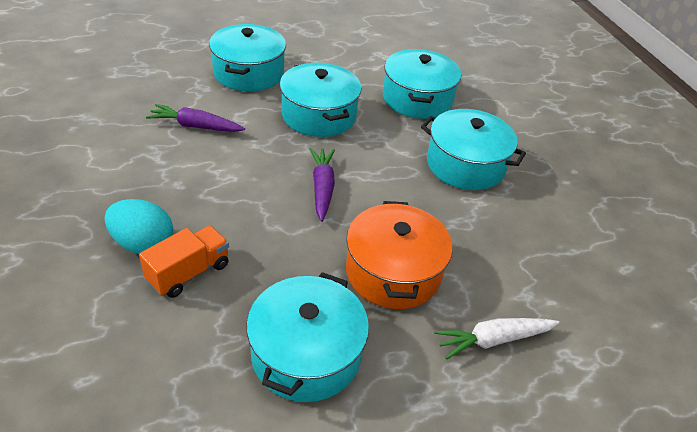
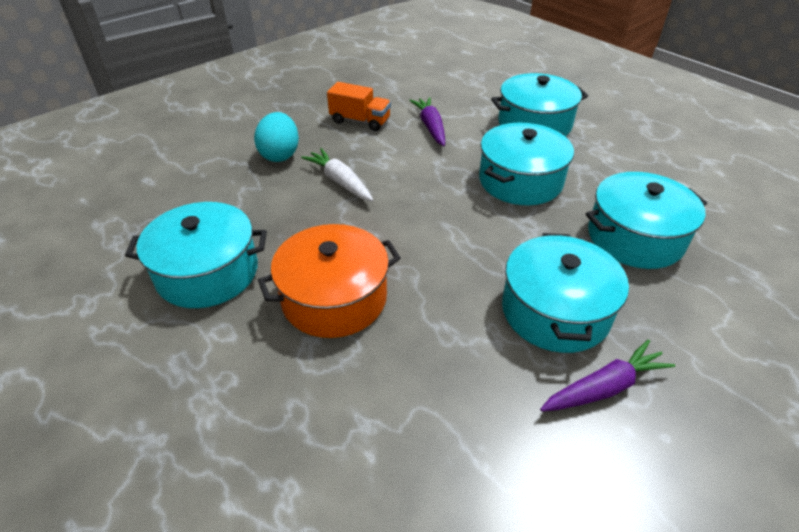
camera: 70 degrees right, 0 degrees up
(188, 272) = (263, 184): orange truck -> orange truck (360, 121)
(322, 188) = (415, 217): purple carrot -> purple carrot (604, 387)
(493, 340) = (280, 406): white carrot -> white carrot (340, 181)

